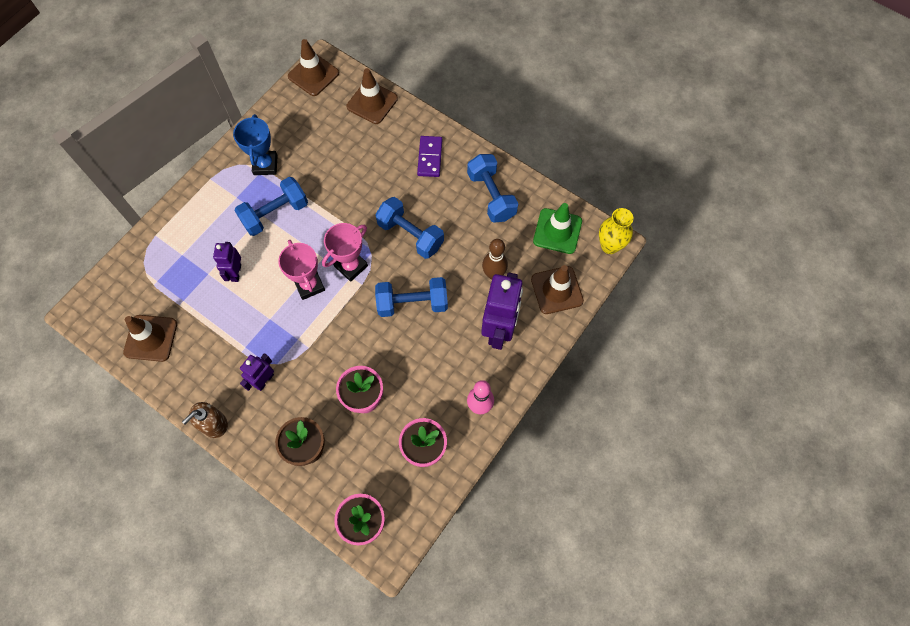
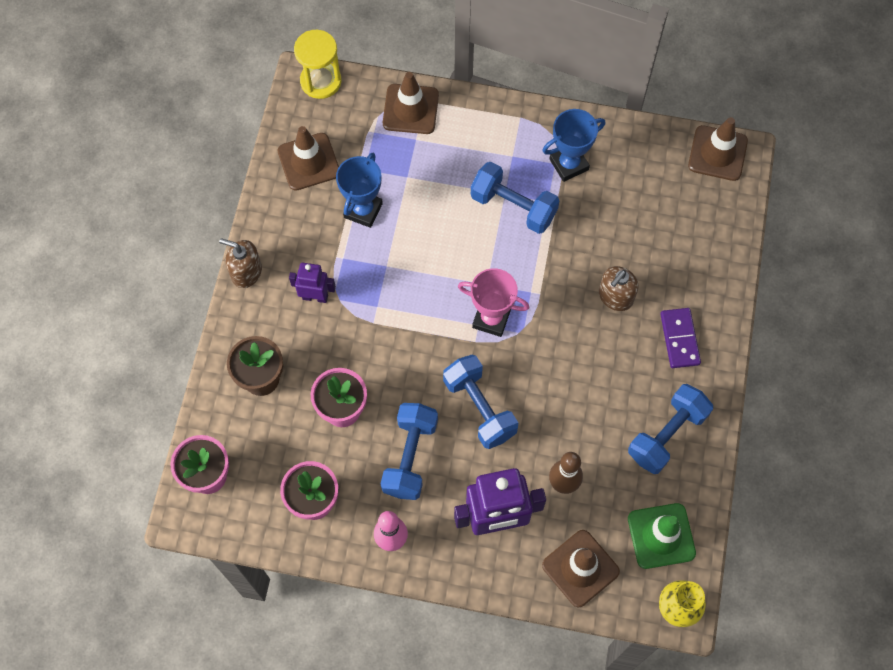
camera: 65 degrees right, 0 degrees up
(89, 300) = (321, 81): none -> yellow hourglass
(215, 316) = (363, 210): none -> blue trophy
(236, 273) = (422, 204): purple robot -> none
(309, 285) = (446, 286): pink trophy -> none
(372, 102) = (718, 237): brown traffic cone -> brown traffic cone (410, 109)
(379, 181) = (615, 297): none -> brown soap dispenser
(410, 235) = (564, 365): blue dumbbell -> blue dumbbell (410, 457)
(430, 157) = (679, 339): purple domino -> purple domino turned 75 degrees counterclockwise

